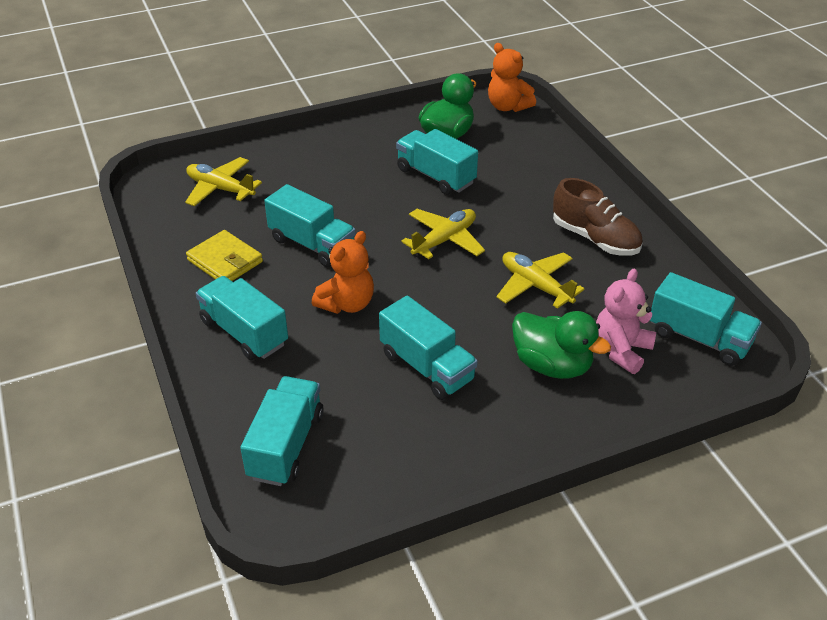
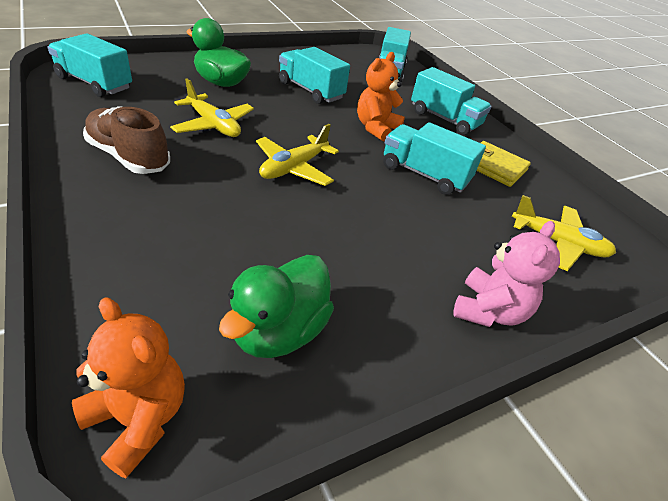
camera: 170 degrees right, 0 degrees up
(435, 176) = (301, 246): turquoise truck -> none
(621, 350) = (164, 84): pink teddy bear -> pink teddy bear (488, 310)

